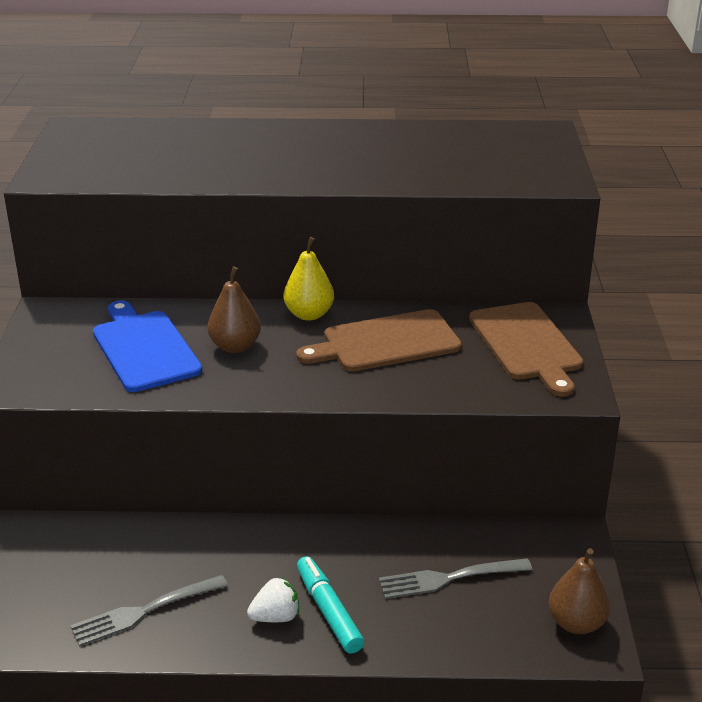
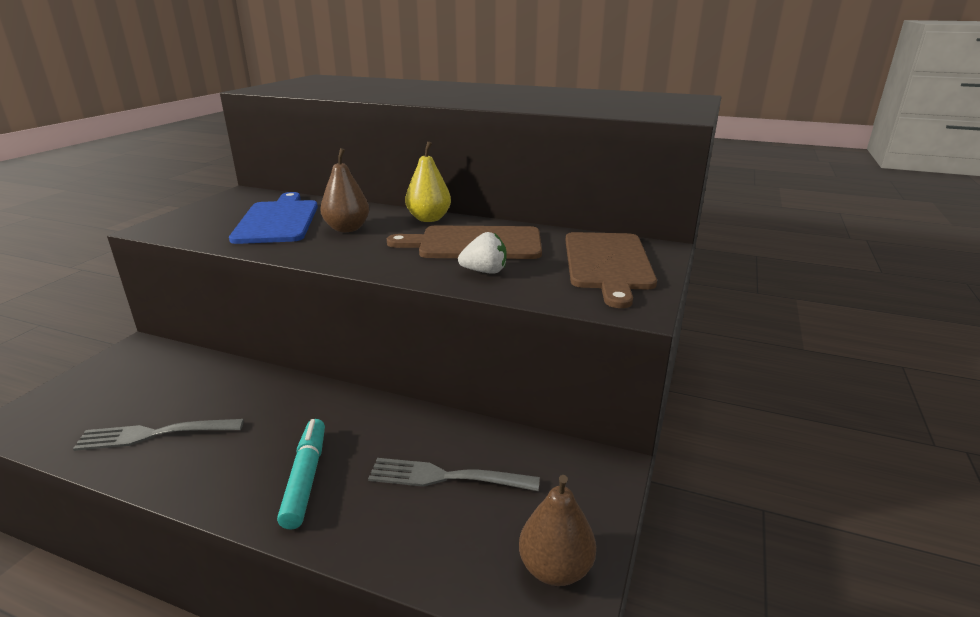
camera: 20 degrees right, 5 degrees down
(276, 617) = (254, 470): white strawberry -> white strawberry (484, 271)

